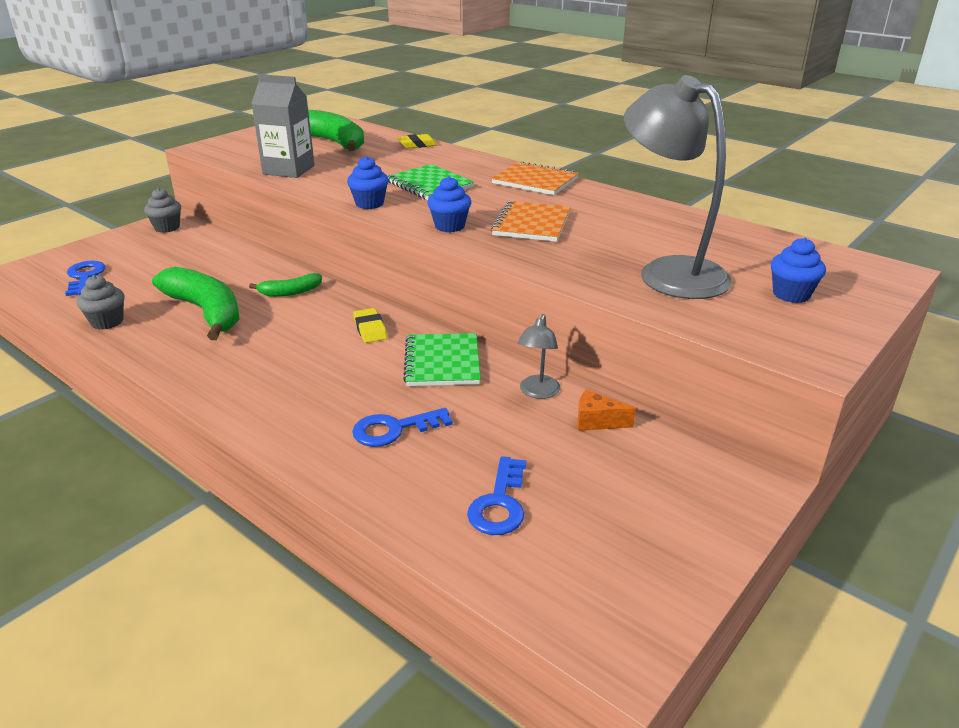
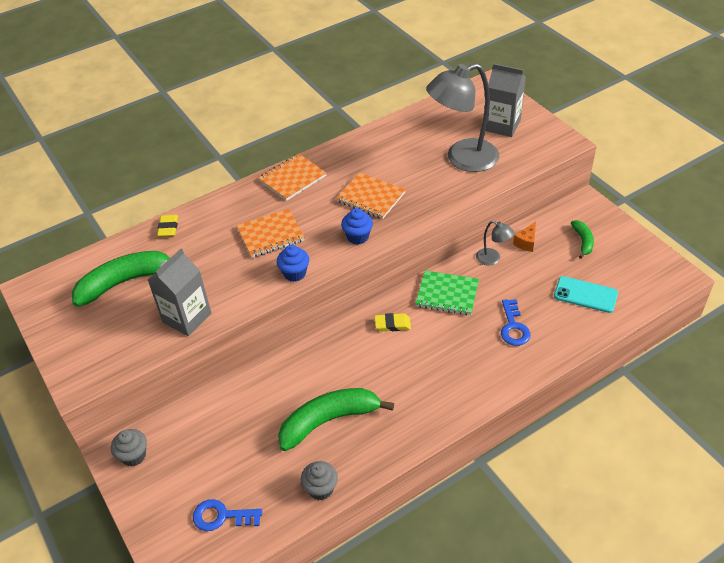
camera: 70 degrees left, 15 degrees up
(290, 292) = (317, 366): green banana -> green banana (583, 241)
(429, 185) = (271, 235): green notebook -> orange notebook
(499, 503) = (585, 295): blue key -> turquoise phone
(791, 294) = (502, 125): blue cupcake -> grey carton

